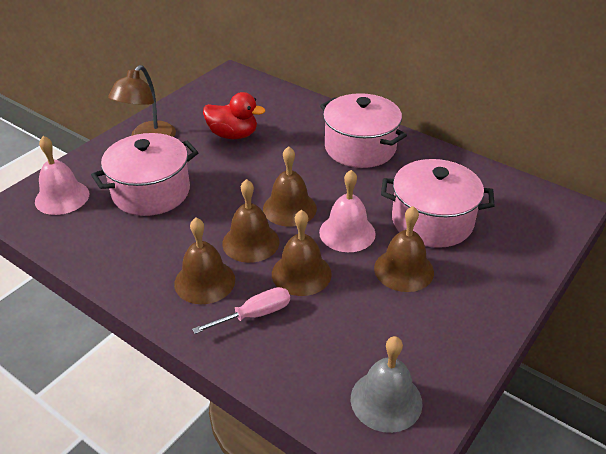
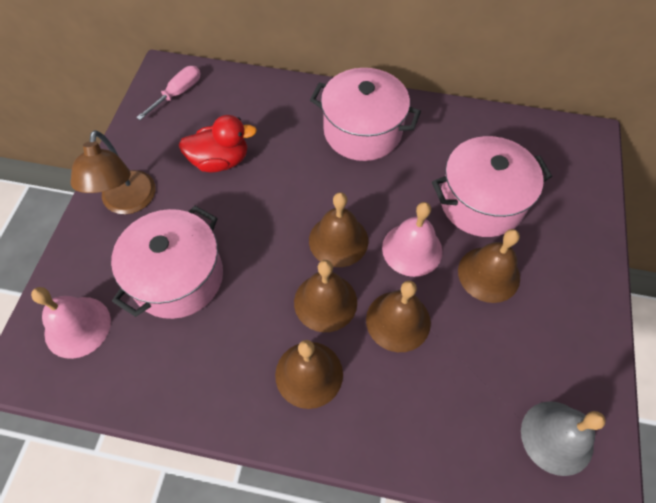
camera: 25 degrees left, 20 degrees up
(254, 315) = (383, 394): pink screwdriver -> pink screwdriver (177, 94)

